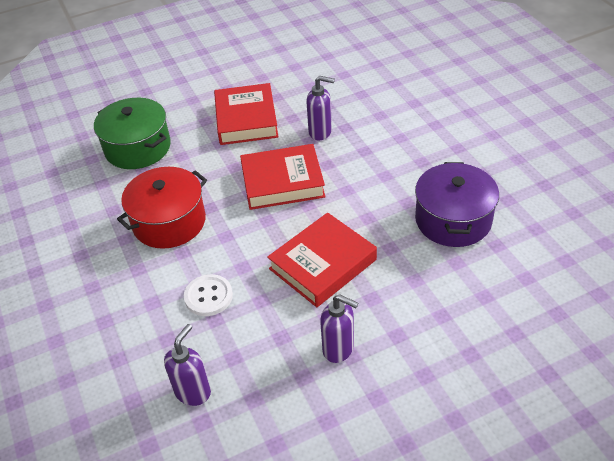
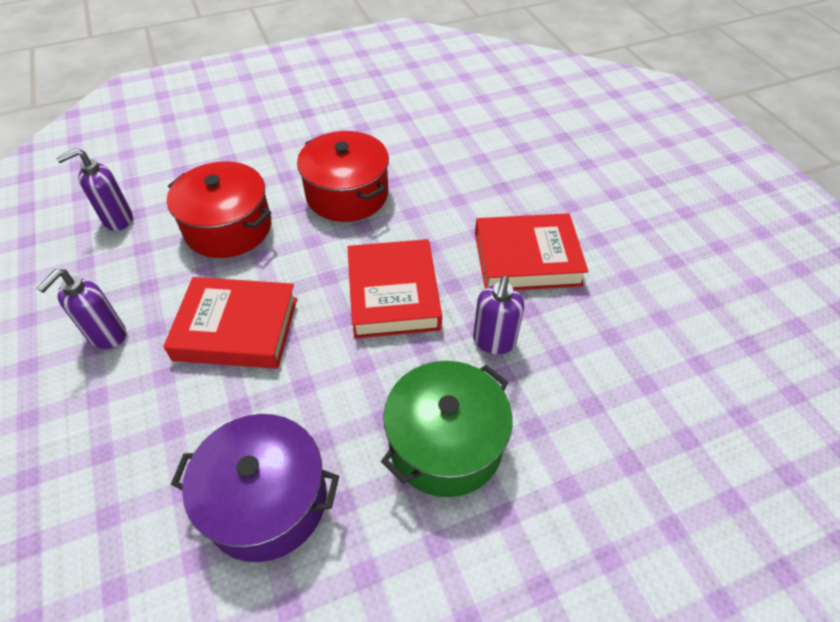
camera: 90 degrees right, 5 degrees up
(137, 148) = (476, 164): green pot -> green pot (445, 443)
(193, 392) = (117, 220): purple soap dispenser -> purple soap dispenser turned 120 degrees clockwise
(208, 296) = (228, 228): white button -> red pot
(323, 264) = (236, 328): red book -> red book turned 45 degrees counterclockwise

